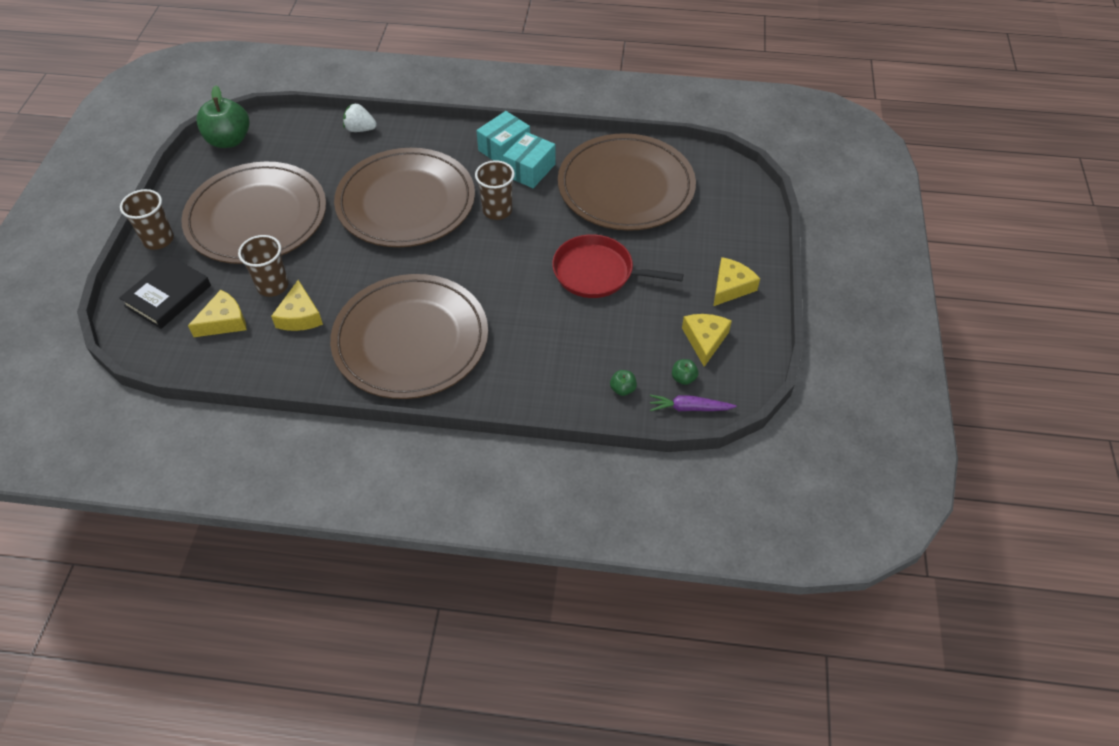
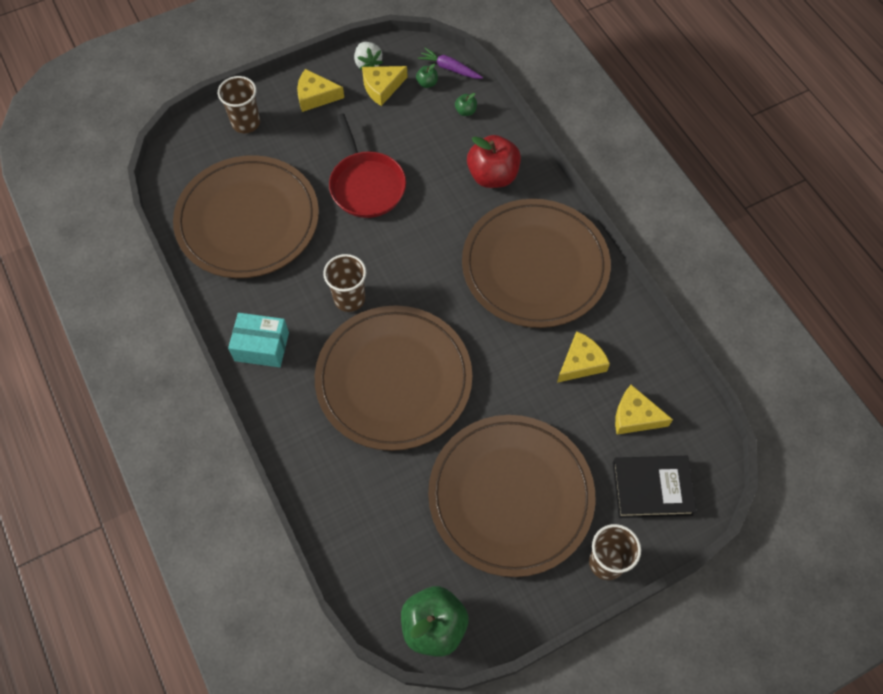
camera: 125 degrees left, 10 degrees up
(273, 286) = (571, 410): brown cup -> brown cup (246, 123)
(360, 129) = (324, 501): white strawberry -> white strawberry (368, 64)
(529, 170) = (277, 306): turquoise box -> none
(529, 365) = (492, 176): none -> red apple
(689, 408) = (450, 68): purple carrot -> purple carrot turned 150 degrees clockwise

